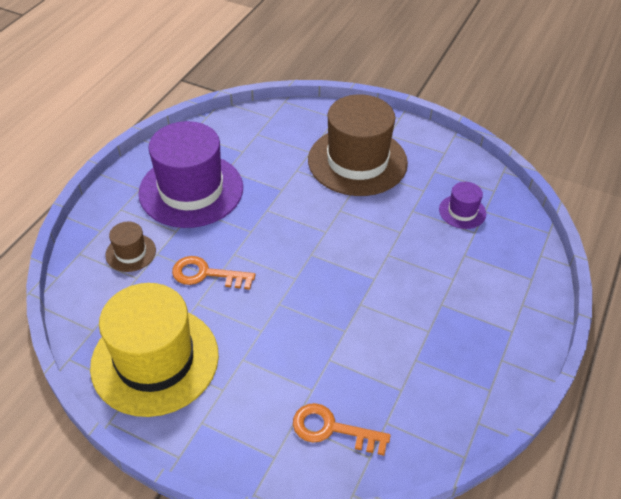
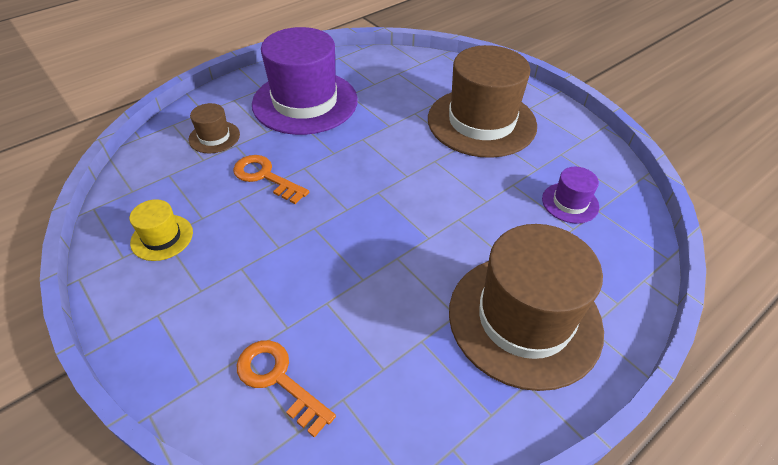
camera: 25 degrees right, 0 degrees up
(155, 360) = (162, 237): yellow hat -> yellow hat, size x0.44
(476, 315) = (524, 319): none -> brown hat

